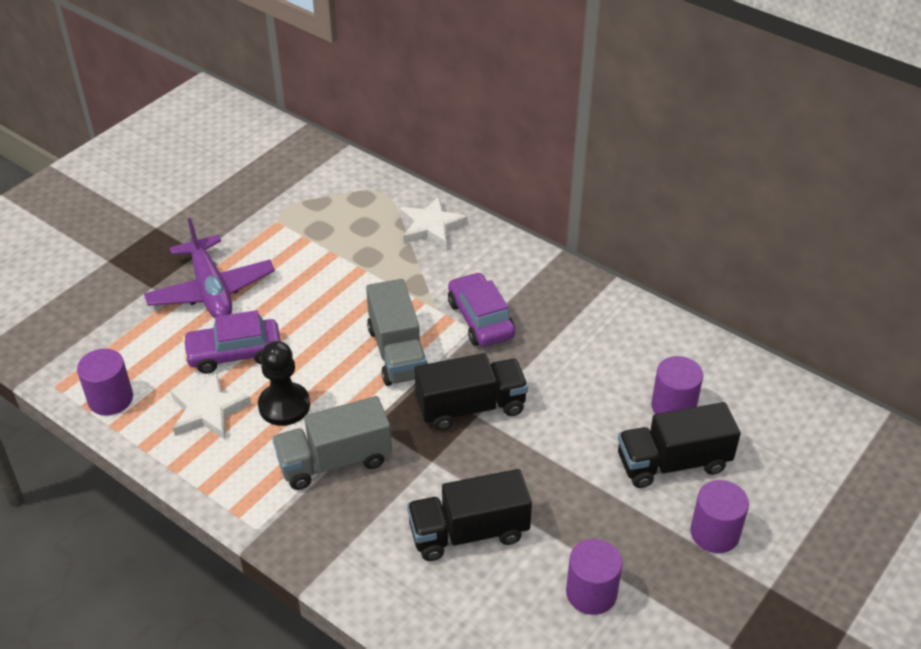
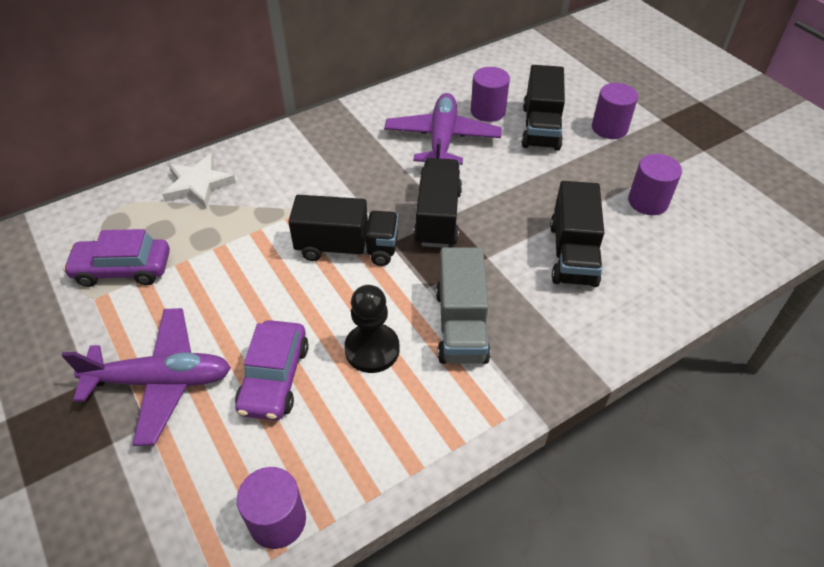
camera: 70 degrees left, 5 degrees up
(208, 411) = (347, 419): white star -> none
(397, 352) = (347, 248): grey truck -> black truck
(480, 319) = (338, 184): purple car -> purple car (123, 269)
(597, 379) = (442, 139): none -> purple plane

